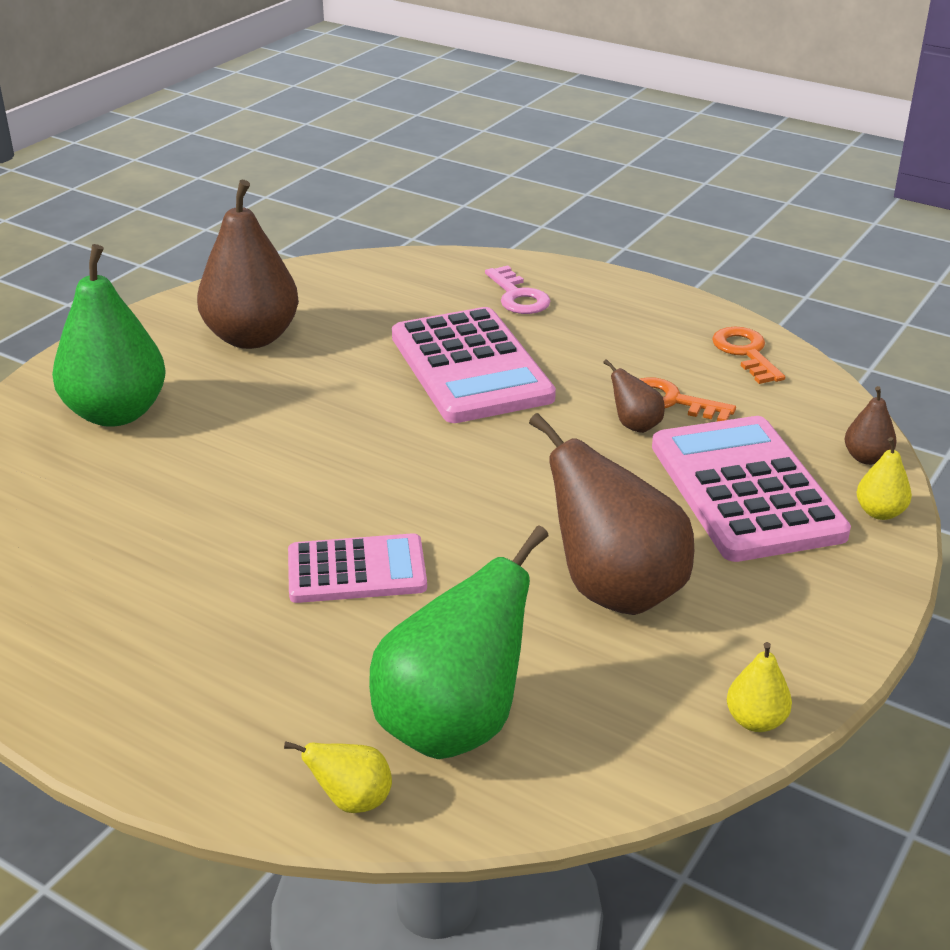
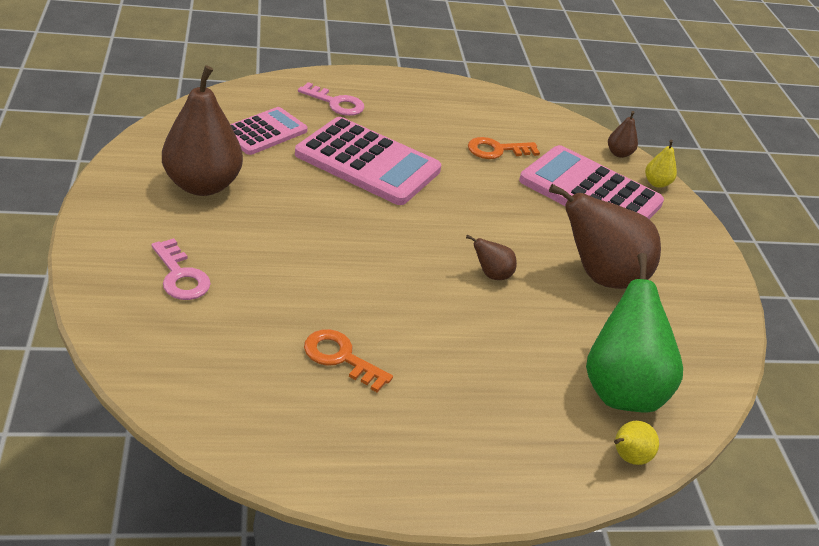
camera: 45 degrees left, 5 degrees up
(116, 413) = (180, 276): green pear -> pink key
(356, 570) = (467, 322): pink calculator -> pink calculator (264, 132)
(635, 426) = (498, 172): brown pear -> brown pear (491, 275)
(745, 353) = (498, 106): orange key -> orange key (341, 358)
(755, 721) = (731, 319): yellow pear -> none

